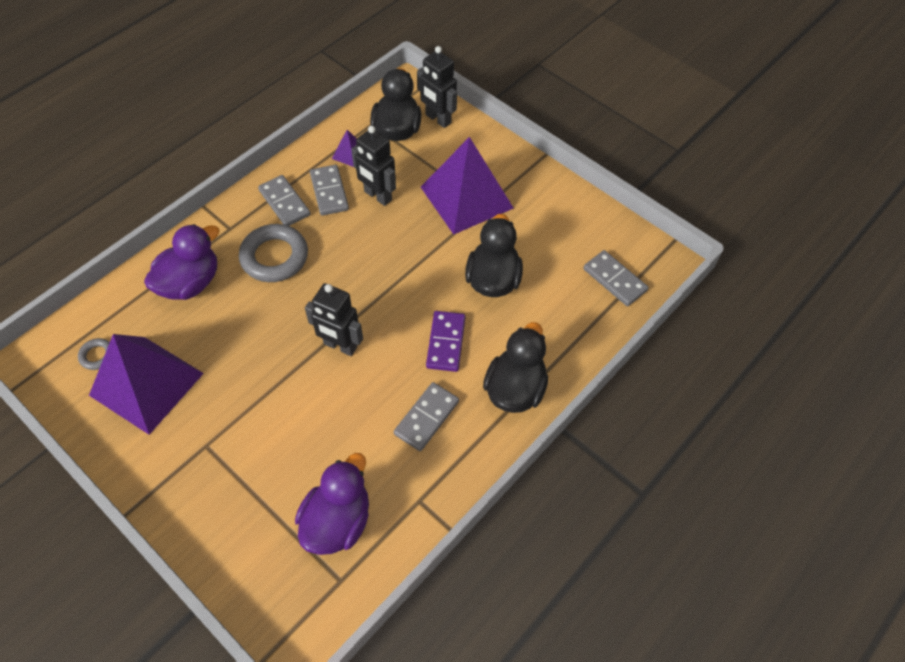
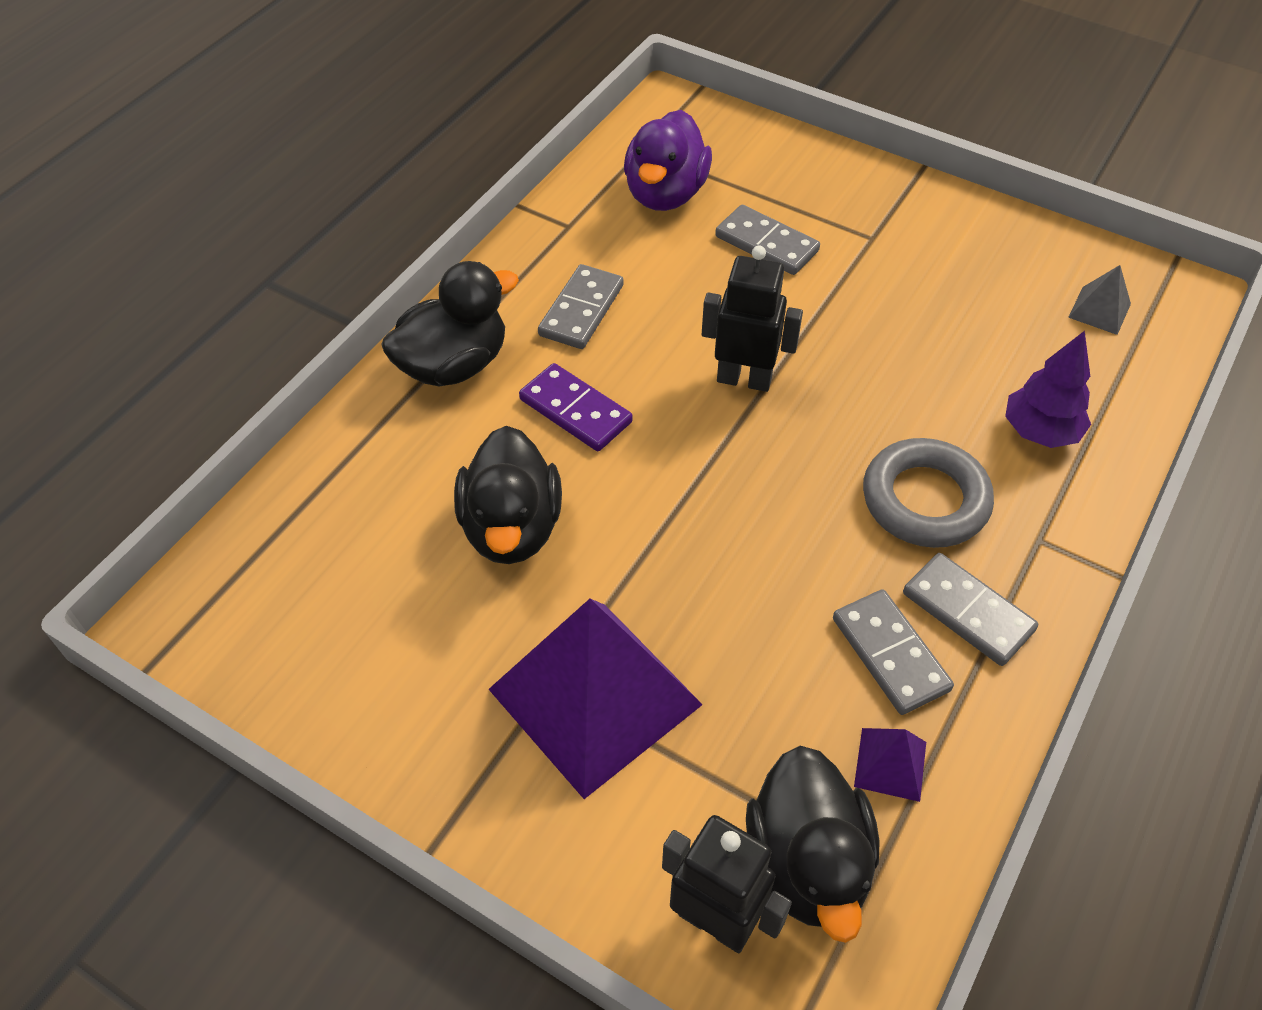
camera: 170 degrees right, 5 degrees down
(97, 355) = (1099, 310): grey ring -> grey pyramid
(146, 384) = (1001, 289): purple pyramid -> none
(190, 283) = (1040, 431): purple duck -> purple tree
(377, 196) = (785, 663): black robot -> none
(446, 342) = (575, 411): purple domino -> purple domino turned 45 degrees counterclockwise
(515, 389) = (454, 365): black duck -> black duck turned 135 degrees counterclockwise
(614, 280) = (278, 566): grey domino -> grey domino (766, 243)

